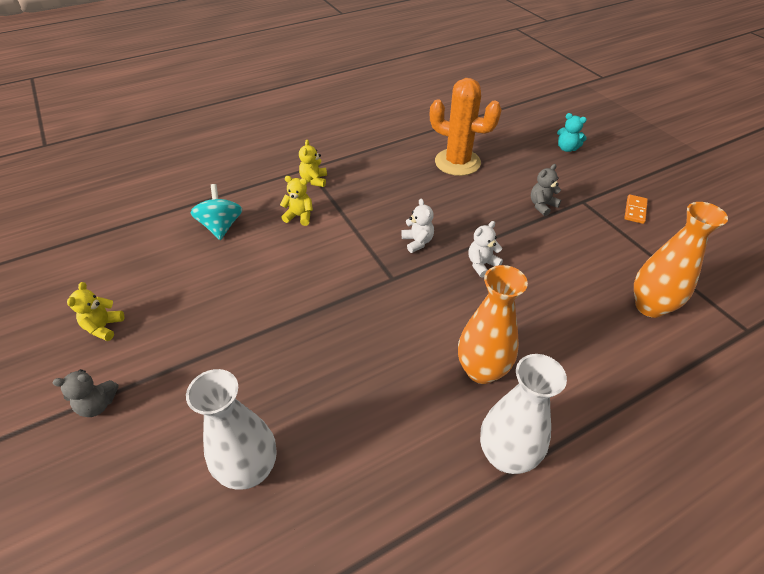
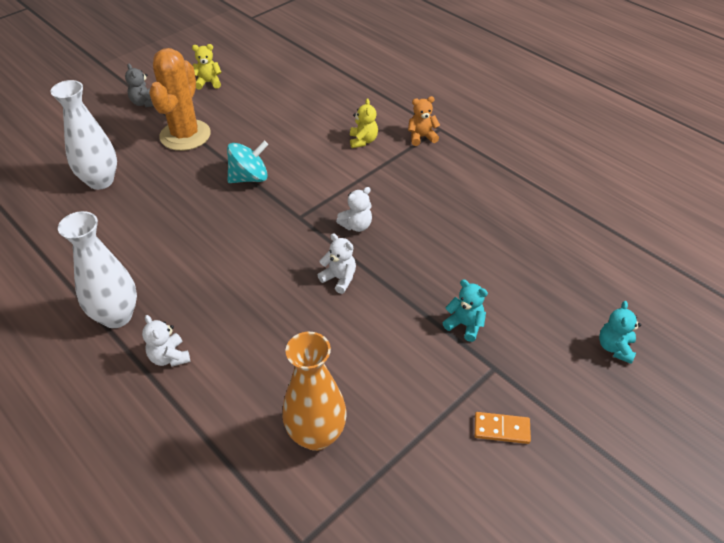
camera: 75 degrees right, 0 degrees up
(221, 226) = (331, 101): turquoise spinning top -> turquoise spinning top (249, 178)
(314, 180) = (421, 137): yellow teddy bear -> orange teddy bear
(457, 162) = (514, 238): orange cactus -> orange cactus (185, 135)
(481, 370) = (201, 292): orange vase -> none
(542, 205) = (465, 325): grey teddy bear -> turquoise teddy bear
(567, 406) = (169, 357): none -> white teddy bear

